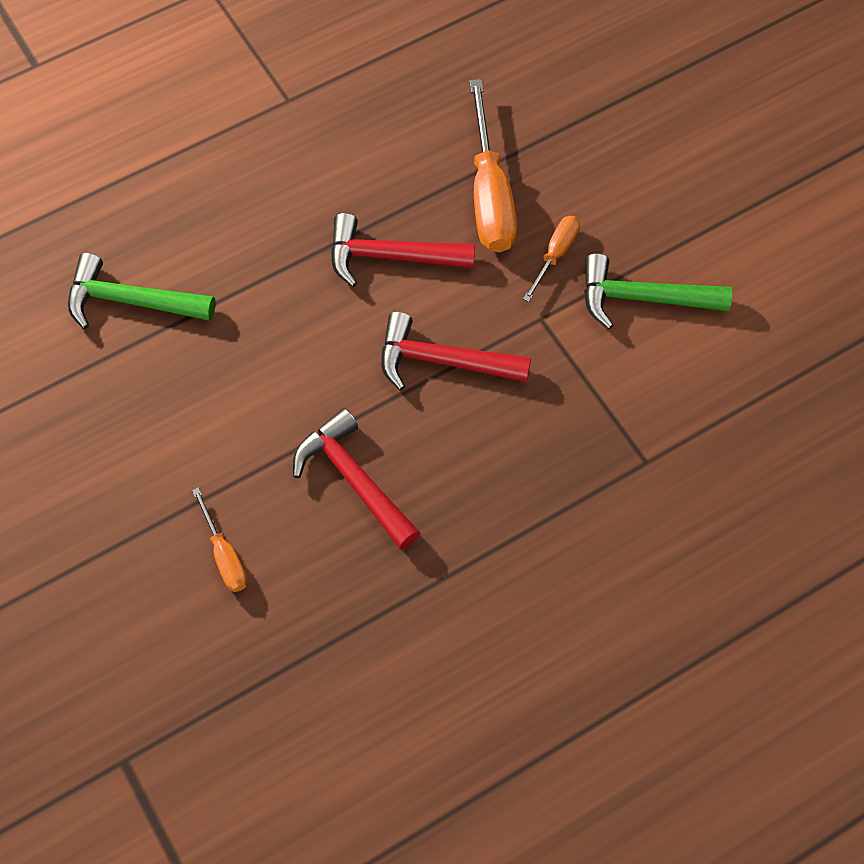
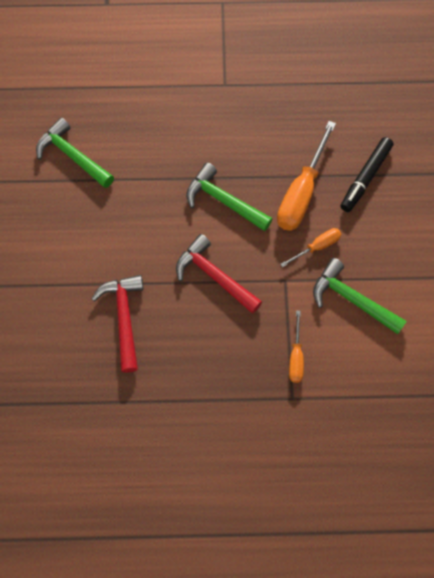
camera: 30 degrees right, 5 degrees up
(224, 555) = (31, 322): orange screwdriver -> orange screwdriver (296, 357)
(390, 257) = (224, 201): red hammer -> green hammer
(561, 134) = (365, 178): none -> black marker

